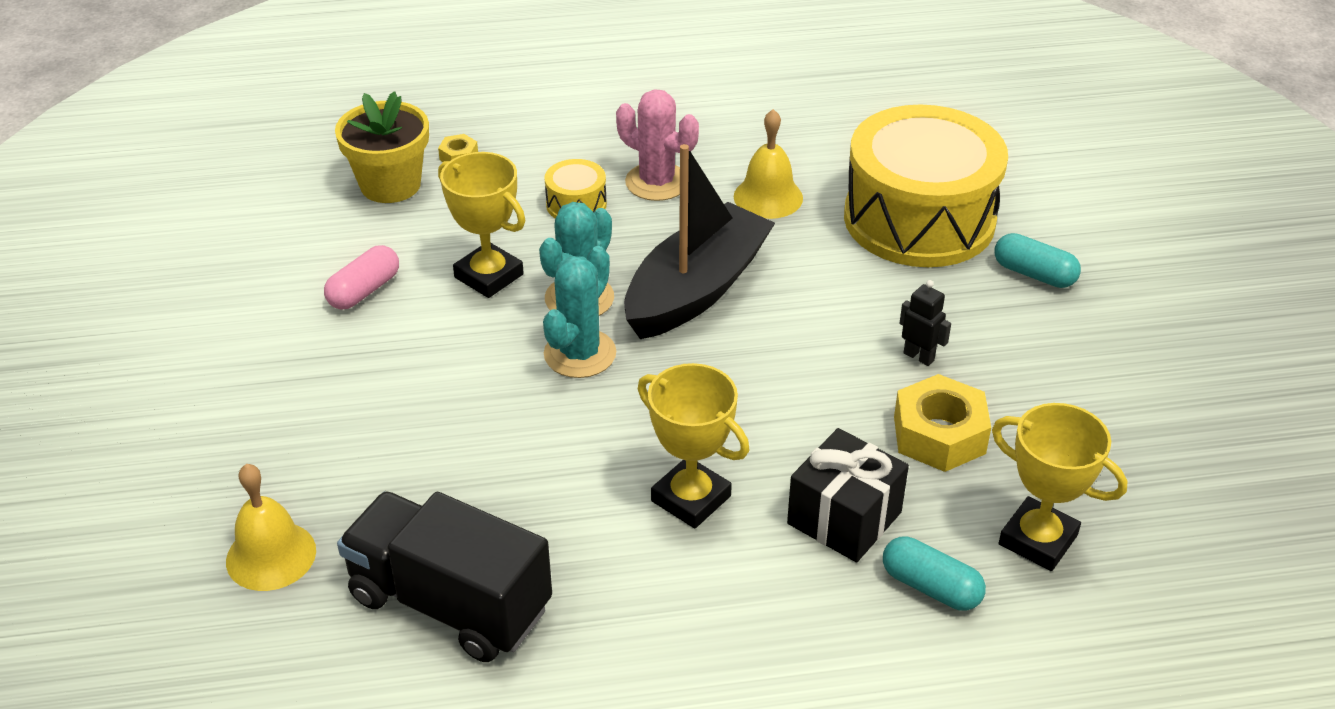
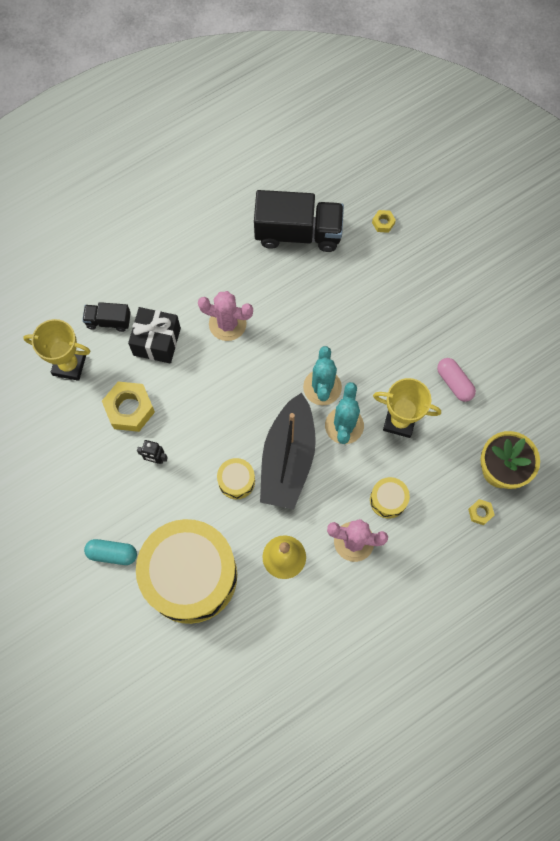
camera: 155 degrees right, 30 degrees up
(271, 555) = (383, 223): yellow bell -> yellow nut
(364, 291) = (454, 383): pink capsule -> pink capsule turned 45 degrees counterclockwise
(691, 498) = (227, 324): yellow trophy -> pink cactus
(794, 291) = (236, 481): none -> yellow drum
(931, 587) = (108, 321): turquoise capsule -> black truck

